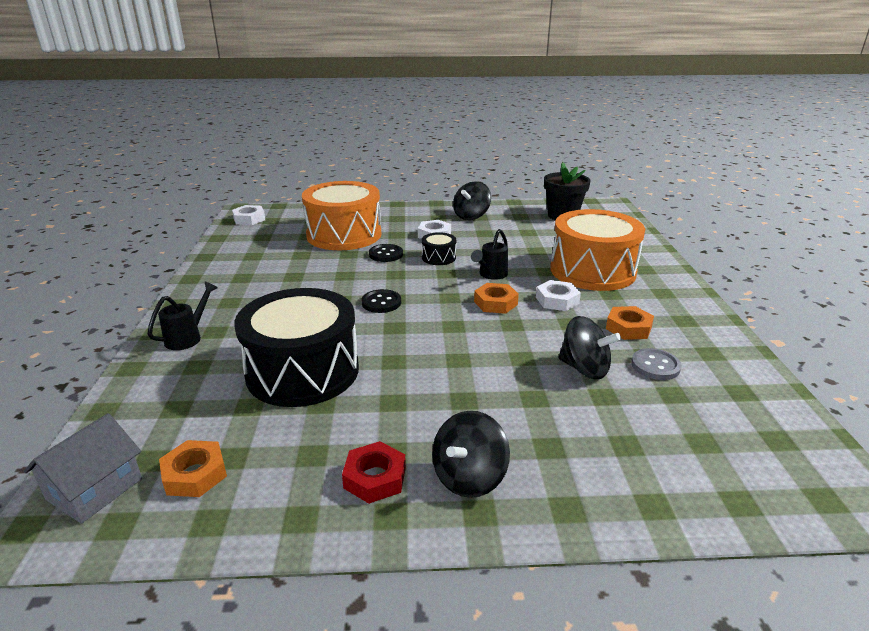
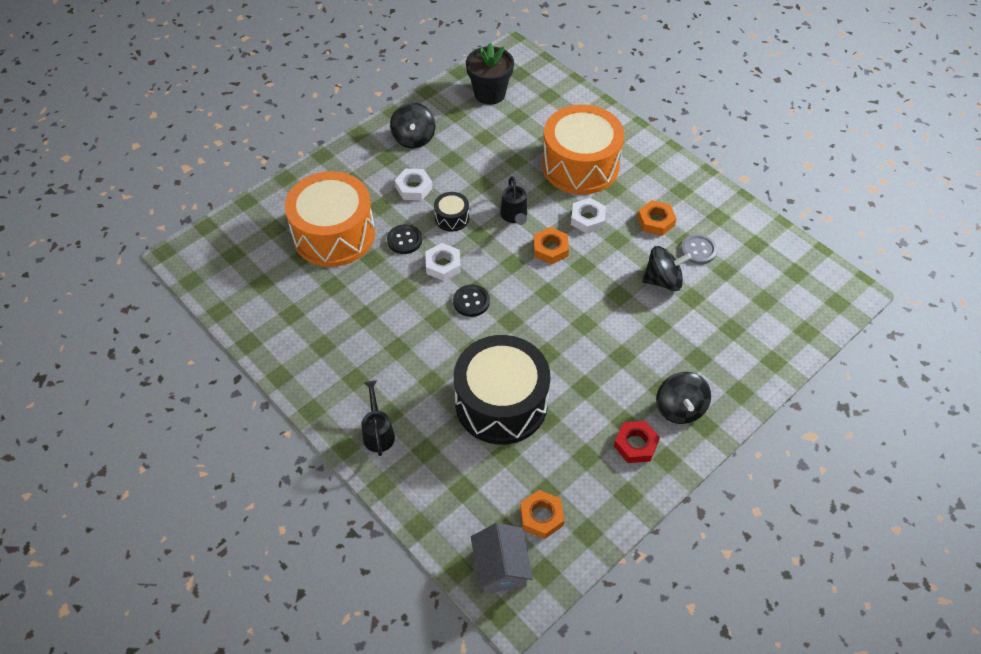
camera: 40 degrees left, 25 degrees up
(249, 219) = (208, 265): white nut -> white nut (443, 265)

